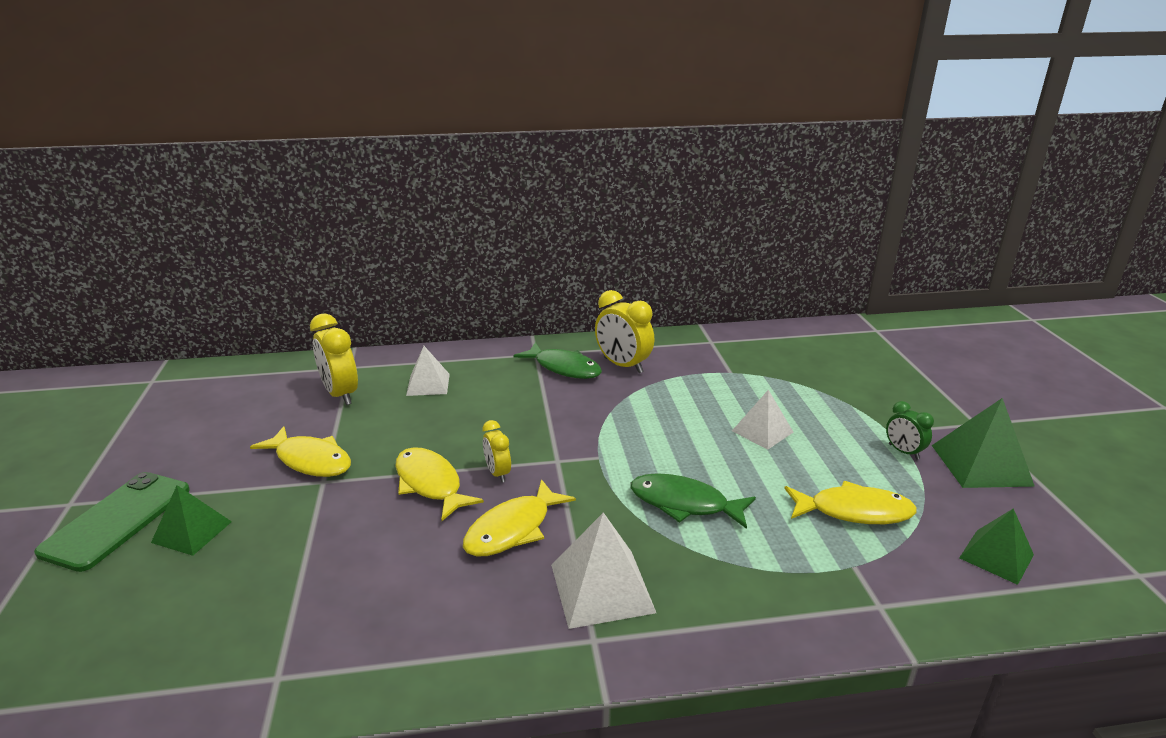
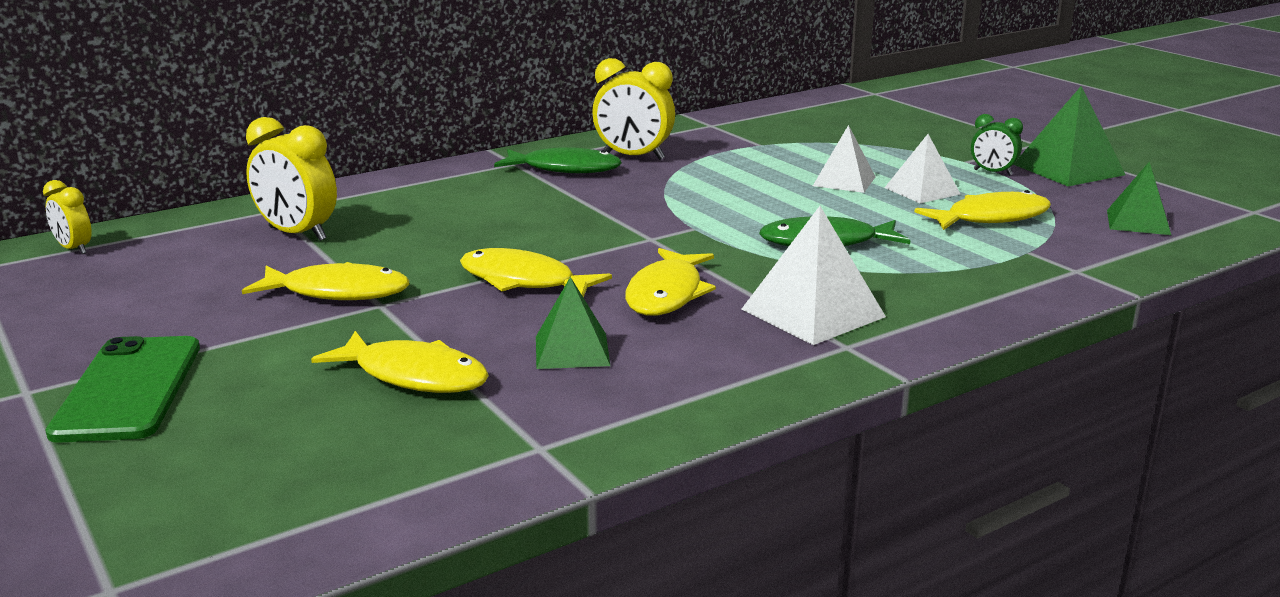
camera: 25 degrees left, 5 degrees down
(192, 531) = (258, 375): green pyramid -> green pyramid (572, 350)
(274, 565) = (414, 376): none -> yellow fish
(428, 384) = (408, 207): white pyramid -> white pyramid (922, 191)
(498, 473) = (594, 259): yellow clock -> yellow clock (74, 249)

